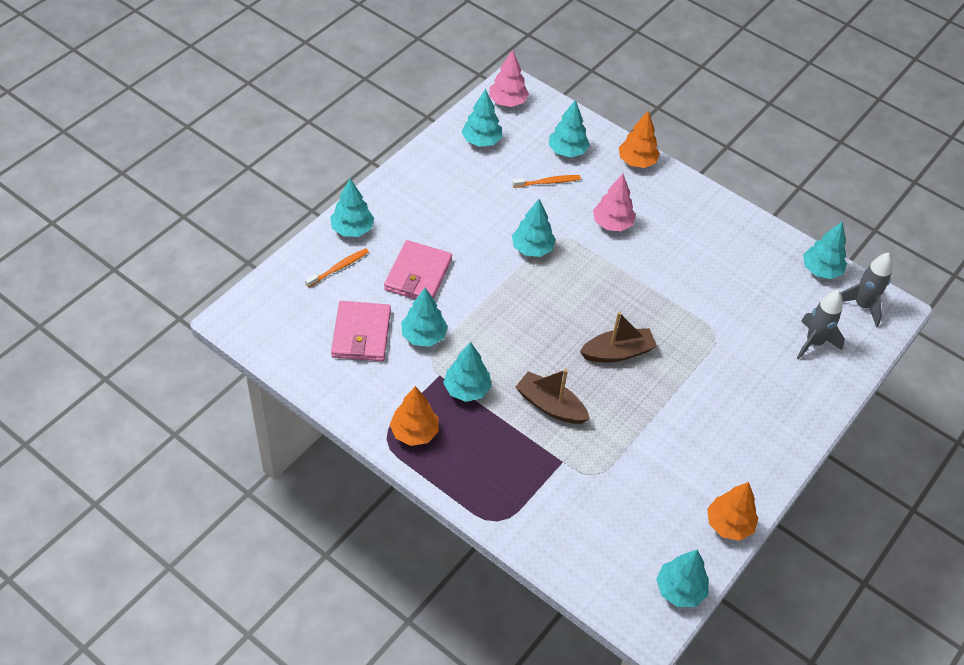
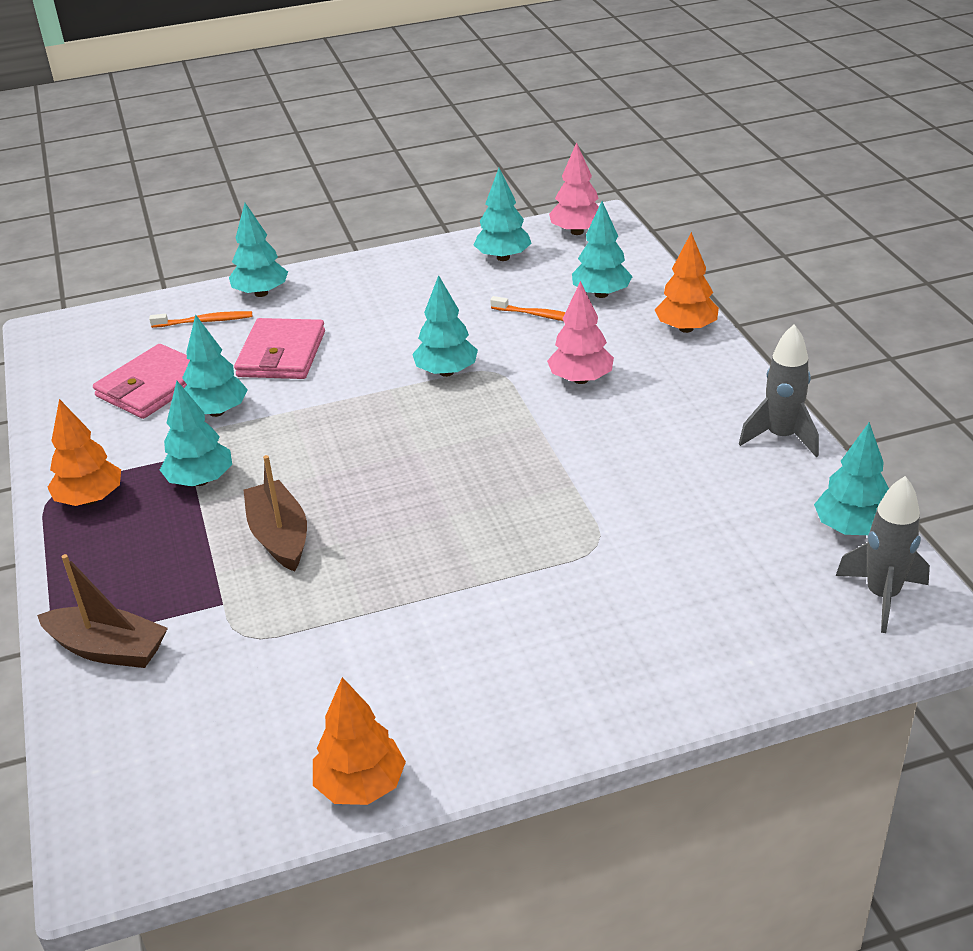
camera: 40 degrees right, 15 degrees down
(418, 275) = (281, 354): pink wallet -> pink wallet turned 45 degrees counterclockwise
(617, 352) = (433, 514): brown boat -> brown boat (108, 649)
(680, 590) = (194, 834): turquoise tree -> none
(813, 343) = (747, 612): grey rocket -> grey rocket (781, 437)

